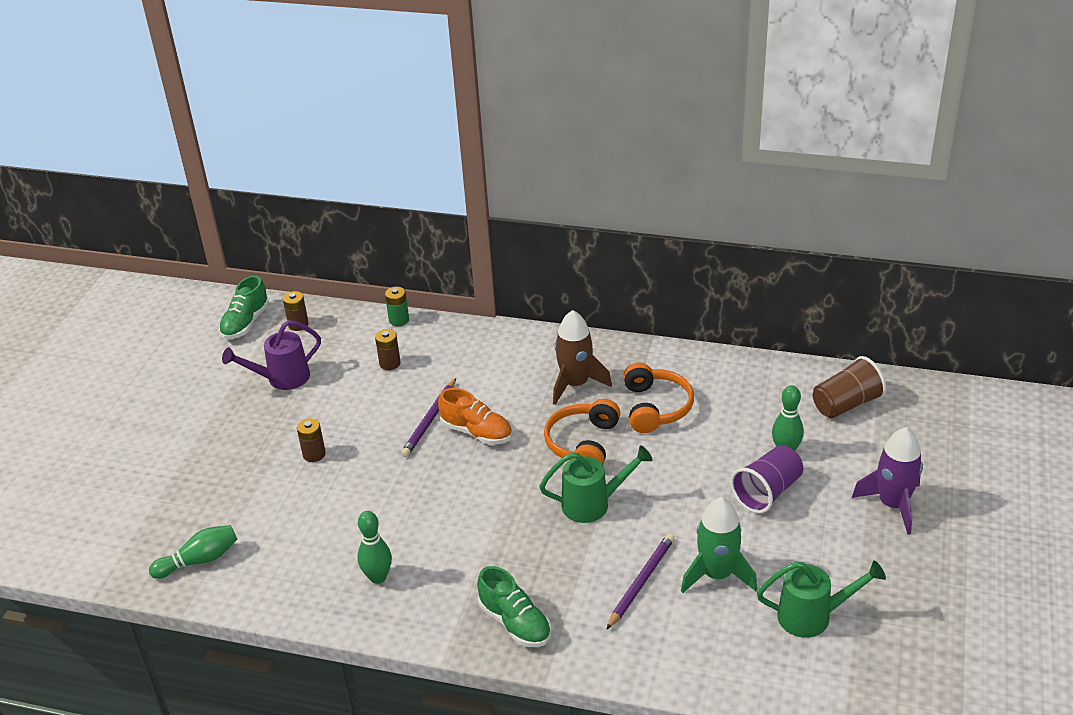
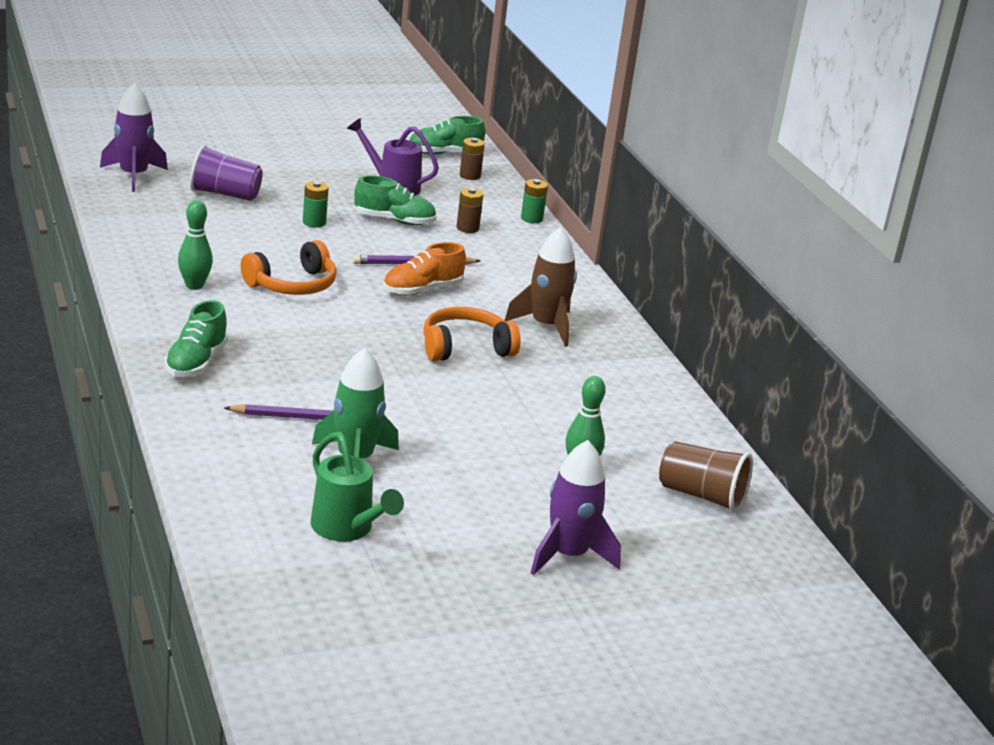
camera: 50 degrees right, 10 degrees down
(129, 548) = (133, 176): none -> purple rocket
(199, 560) = (145, 206): green bowling pin -> none
(314, 454) = (314, 222): brown battery -> green battery
(346, 402) = (394, 221): none -> green shoe
(477, 432) = (422, 290): orange shoe -> orange shoe turned 60 degrees clockwise
(592, 504) = (386, 370): green watering can -> none
(655, 407) = (562, 377): orange headphones -> orange headphones (292, 285)
(767, 492) = (504, 468): purple cup -> purple cup (225, 194)

